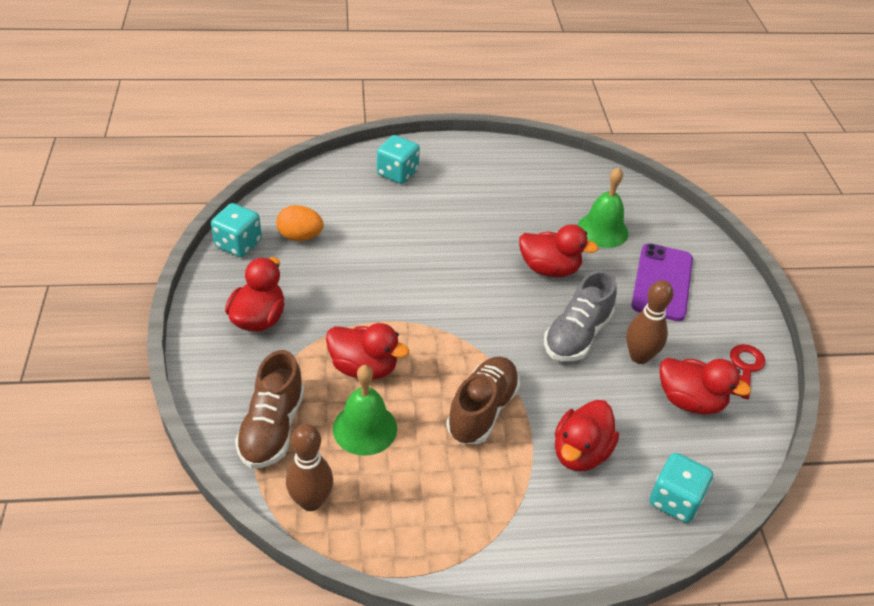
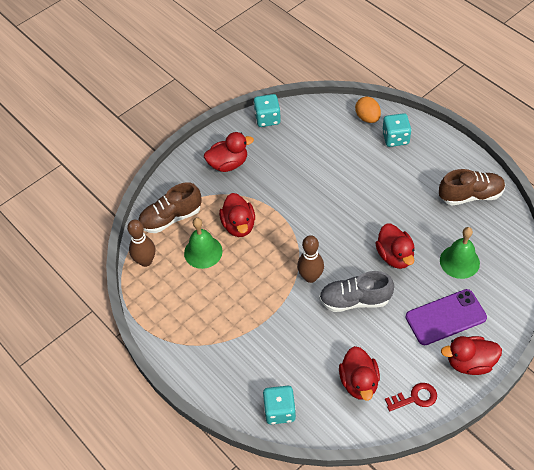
camera: 60 degrees right, 10 degrees up
(300, 236) = (299, 137): orange egg -> orange egg (367, 118)
(482, 410) = (259, 291): brown shoe -> brown shoe (470, 195)
(580, 452) = (272, 350): red duck -> red duck (469, 363)
(639, 356) = (369, 339): brown bowling pin -> brown bowling pin (310, 277)

